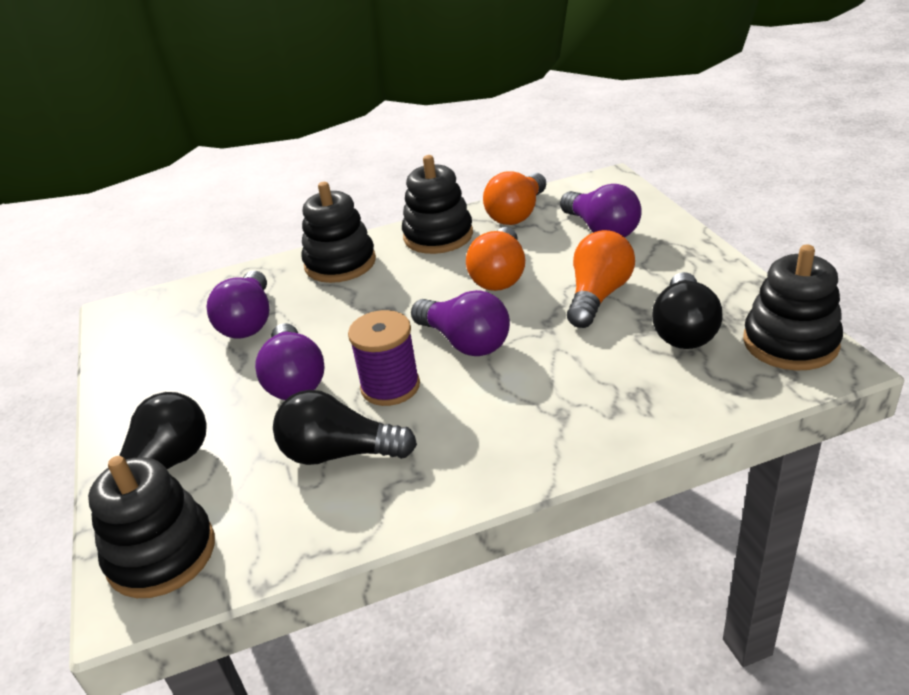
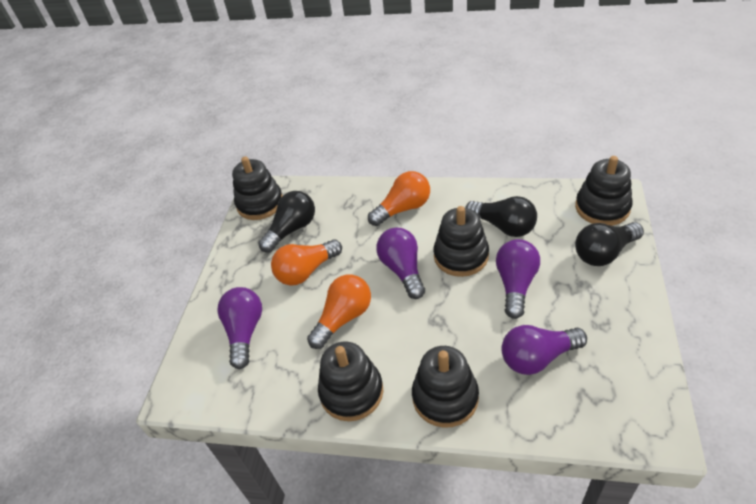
camera: 150 degrees left, 10 degrees up
(249, 321) = (538, 357): purple light bulb -> purple light bulb turned 135 degrees counterclockwise
(390, 386) = (461, 256): purple spool -> black stacking toy
(517, 214) = (275, 387): orange light bulb -> orange light bulb (403, 209)

